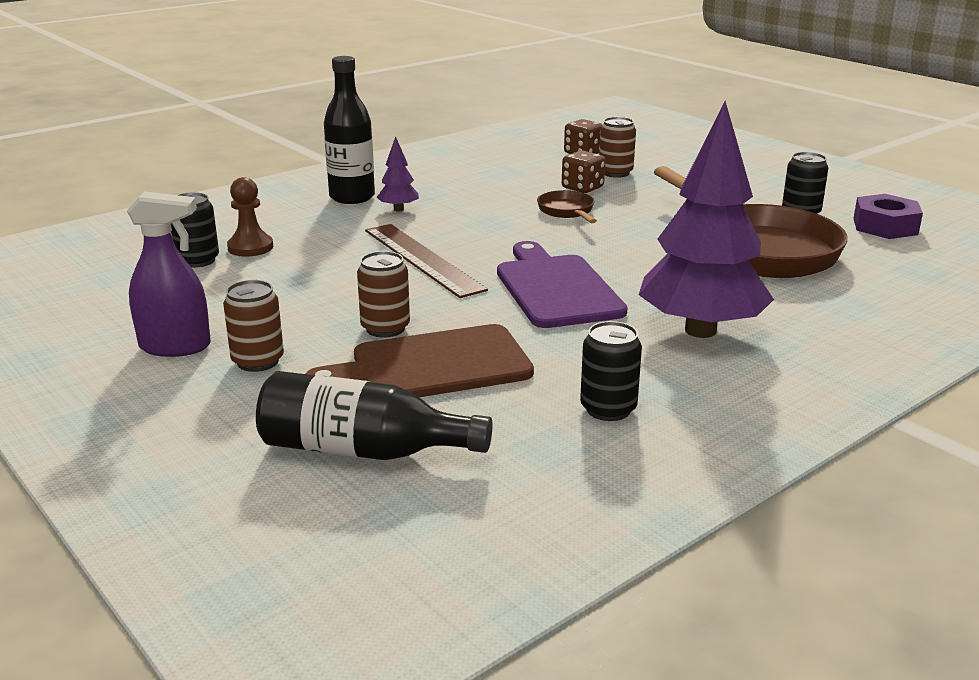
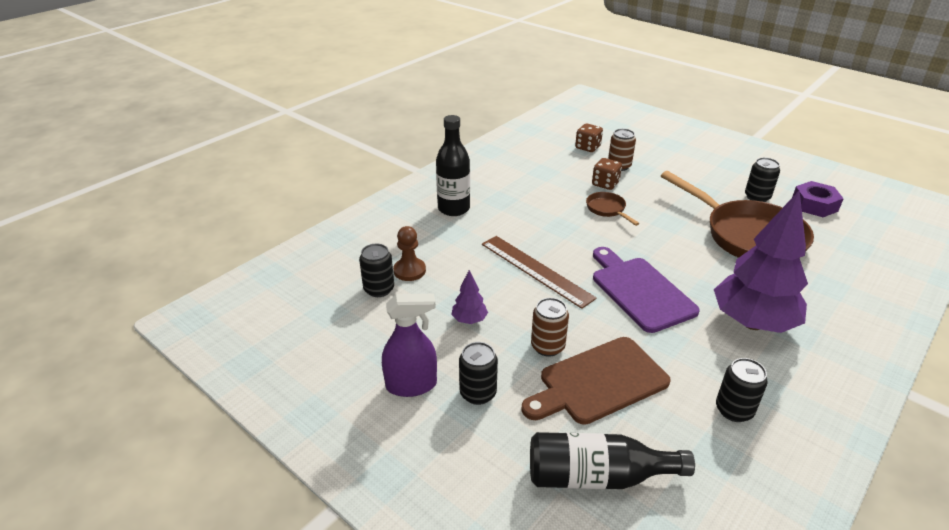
camera: 10 degrees left, 10 degrees up
(258, 361) = (478, 393): brown can -> black can
(398, 209) = (492, 219): purple tree -> purple tree (469, 320)

